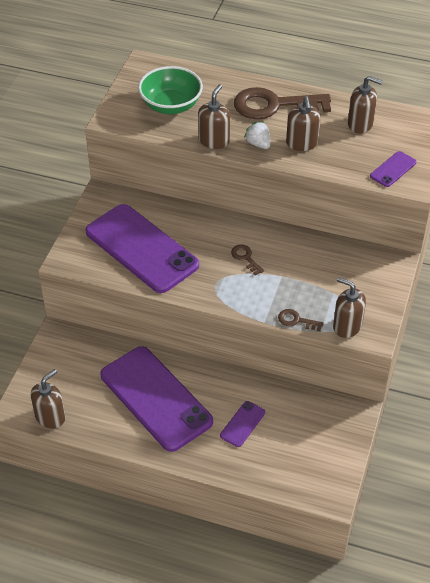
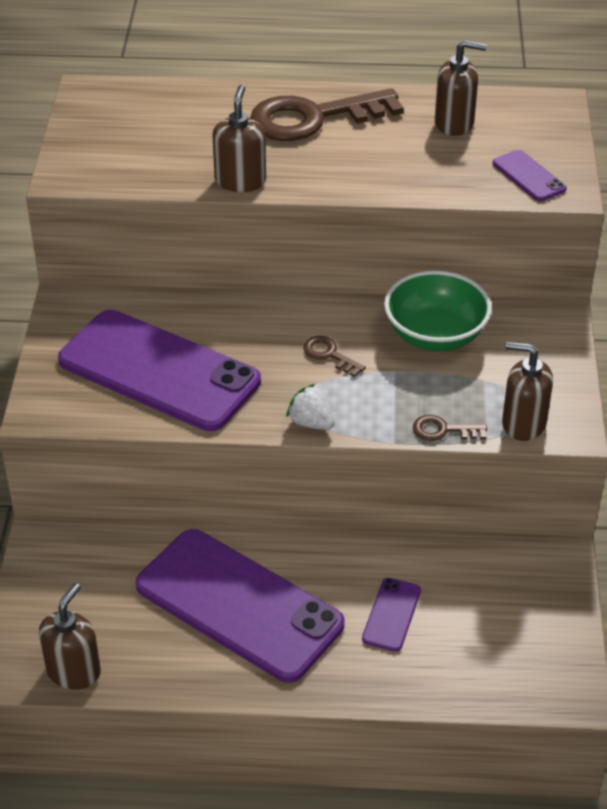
camera: 15 degrees left, 5 degrees down
(171, 105) = (153, 142): green bowl -> green bowl (435, 335)
(258, 144) = (311, 174): white strawberry -> white strawberry (311, 423)
(302, 143) = (377, 163): brown soap dispenser -> none
(393, 169) = (529, 176): purple phone -> purple phone turned 60 degrees counterclockwise

